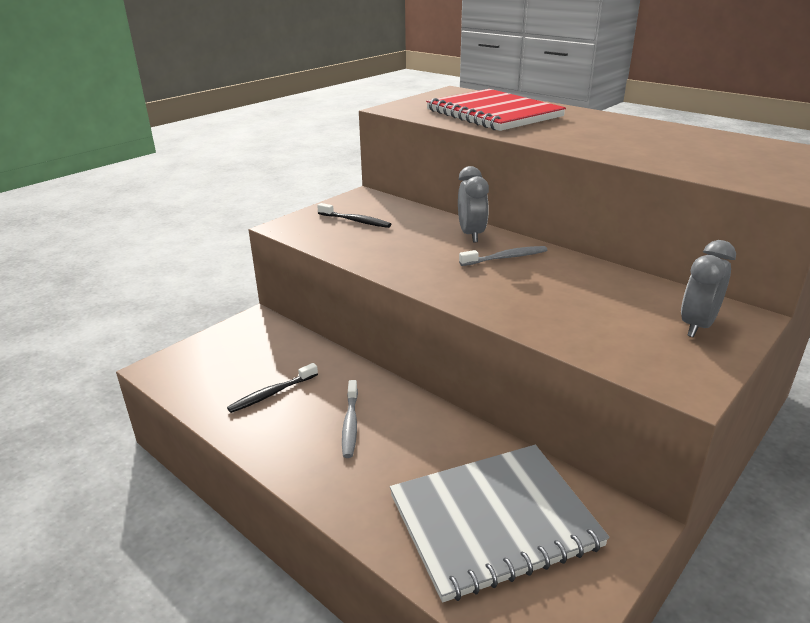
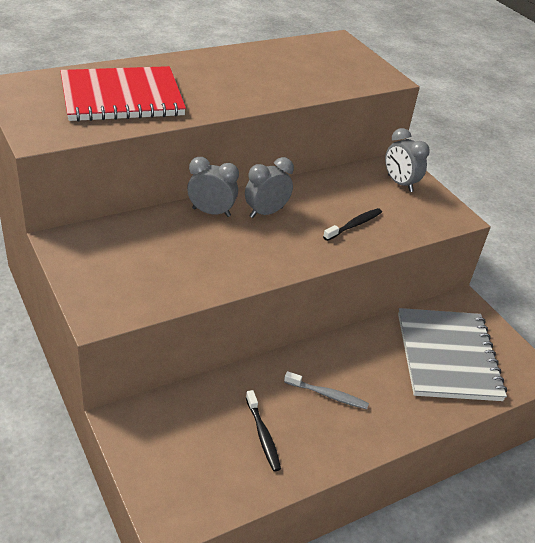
camera: 75 degrees left, 10 degrees up
(355, 221) = (126, 265): black toothbrush -> black toothbrush (354, 225)
(506, 258) = (266, 212): grey toothbrush -> grey clock

